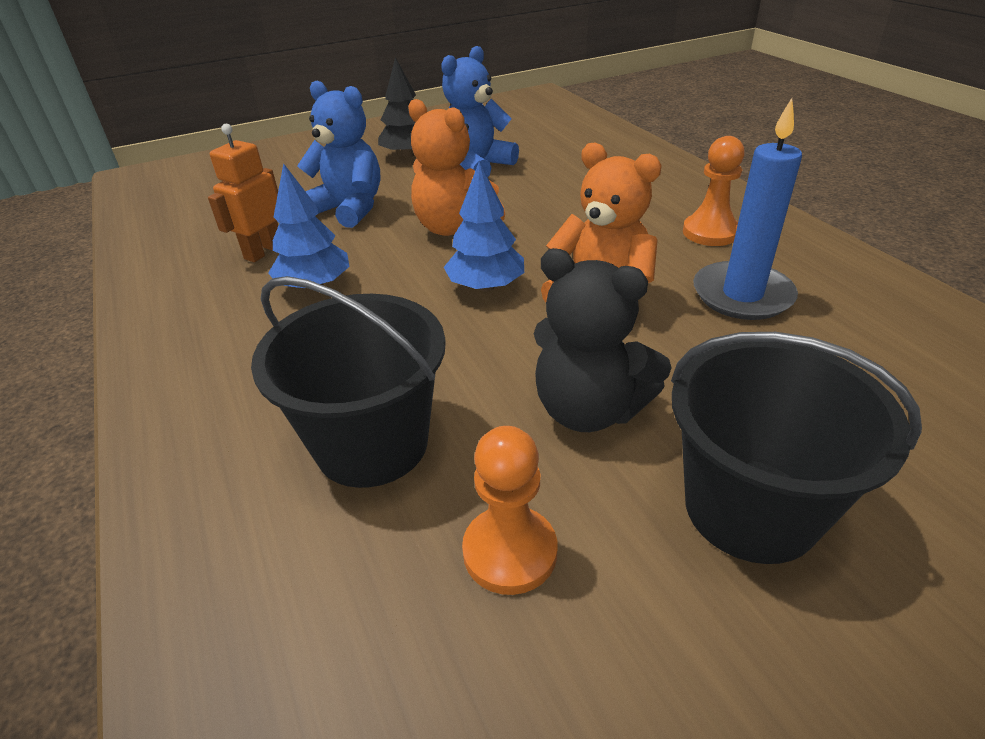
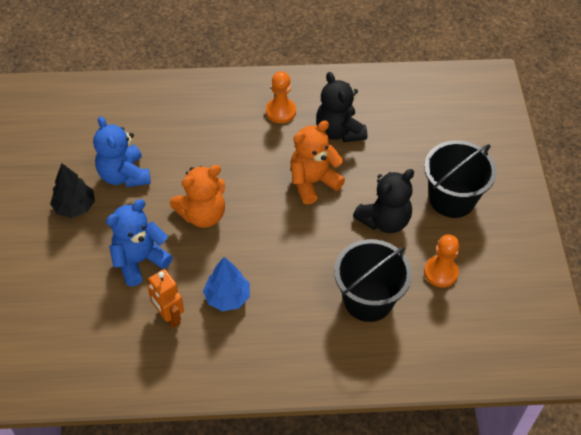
camera: 70 degrees left, 15 degrees up
(485, 286) = (274, 222): blue tree -> none
(742, 295) = (339, 131): blue candle -> black teddy bear

